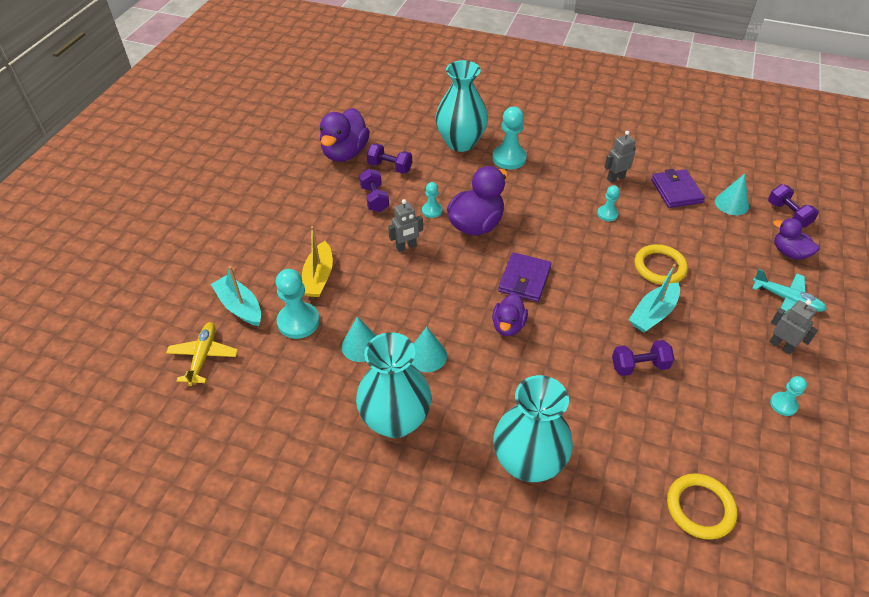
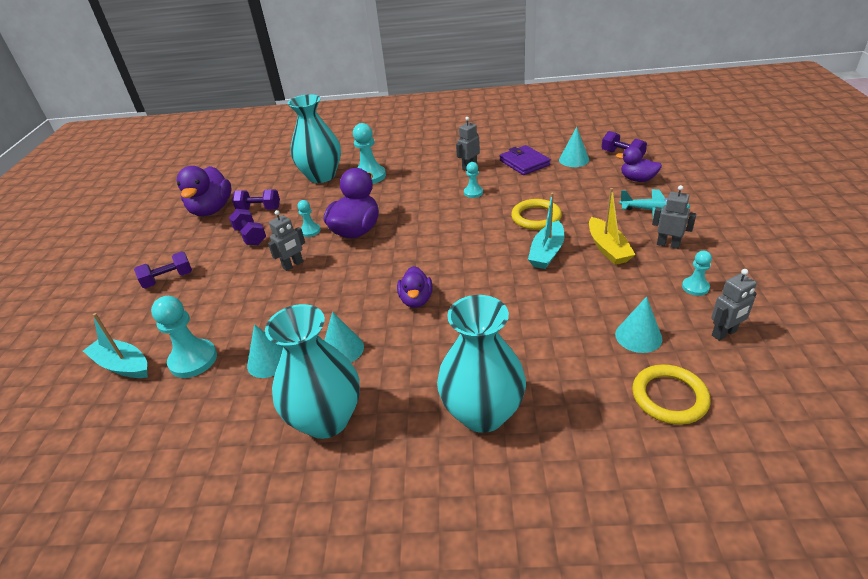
camera: 15 degrees left, 10 degrees down
(203, 356) = (85, 426): yellow plane -> none
(318, 277) = (207, 314): yellow boat -> yellow boat (608, 248)
(524, 279) = (418, 259): purple wallet -> none
(639, 366) = (554, 296): purple dumbbell -> purple dumbbell (168, 279)
(701, 437) = (638, 336): none -> turquoise cone
(785, 464) = (724, 333): none -> grey robot

